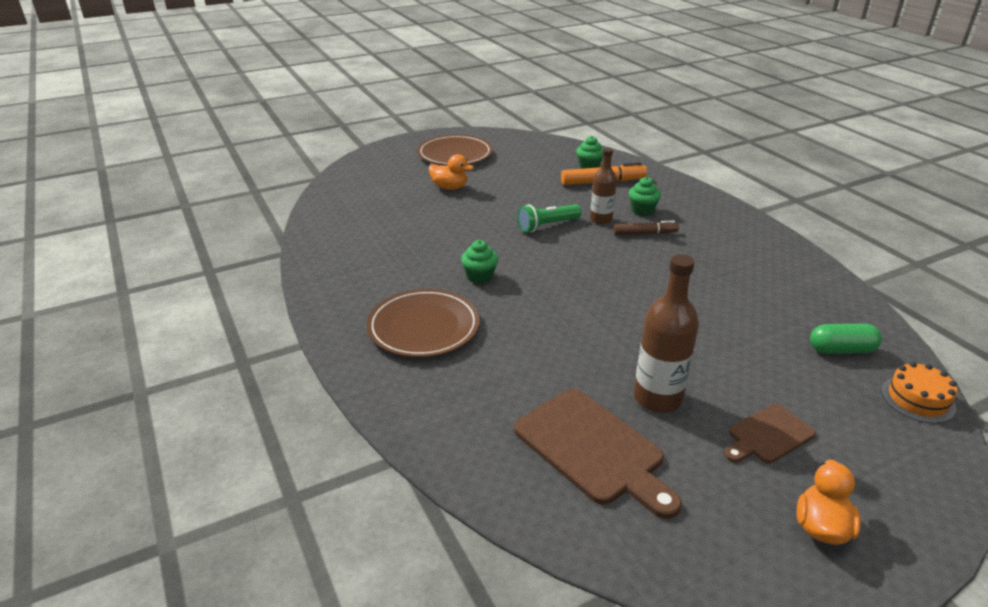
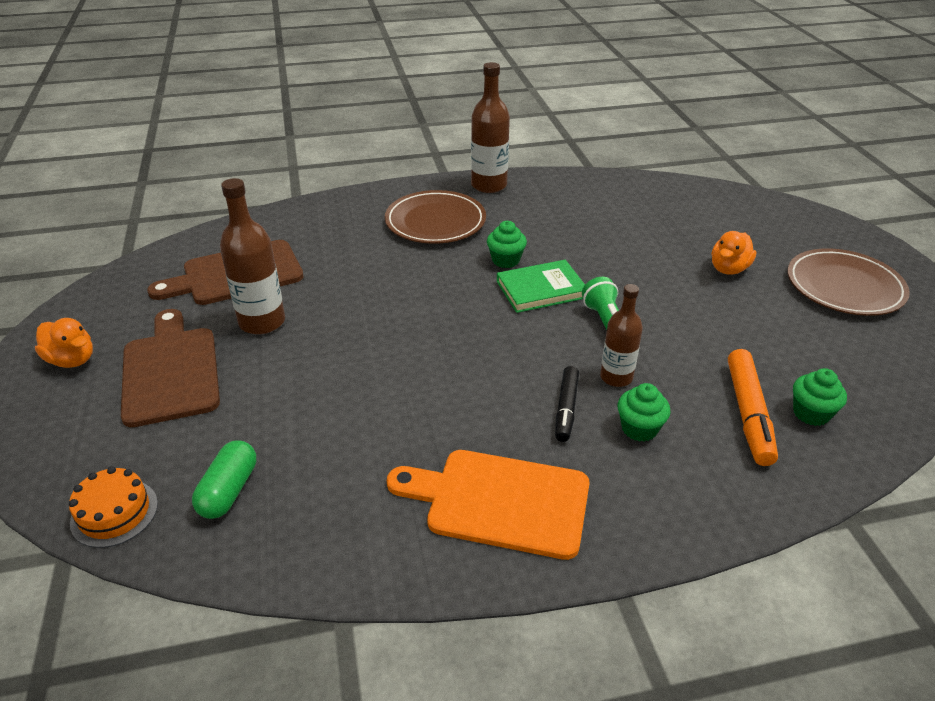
camera: 105 degrees right, 5 degrees up
(334, 306) = (489, 185): none -> brown bottle
(515, 255) = (541, 289): none -> green book
(645, 233) = (566, 409): brown marker -> black marker
(740, 246) = (499, 502): none -> orange cutting board
(768, 435) = (170, 371): brown cutting board -> brown cutting board, size x1.75

